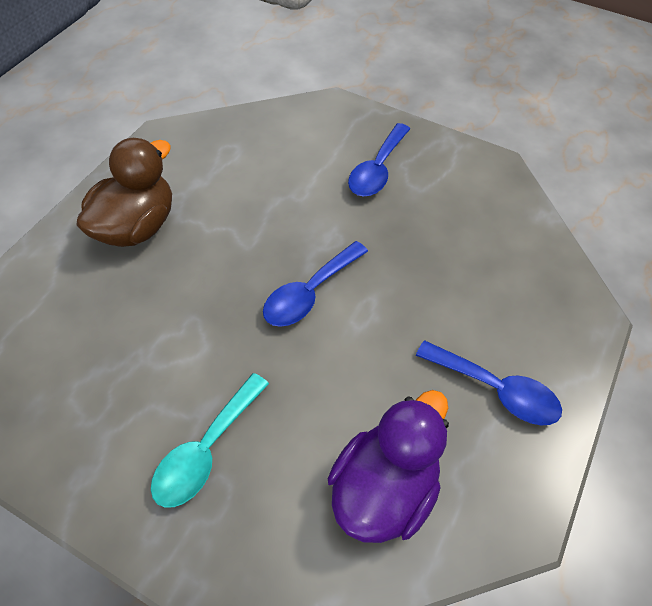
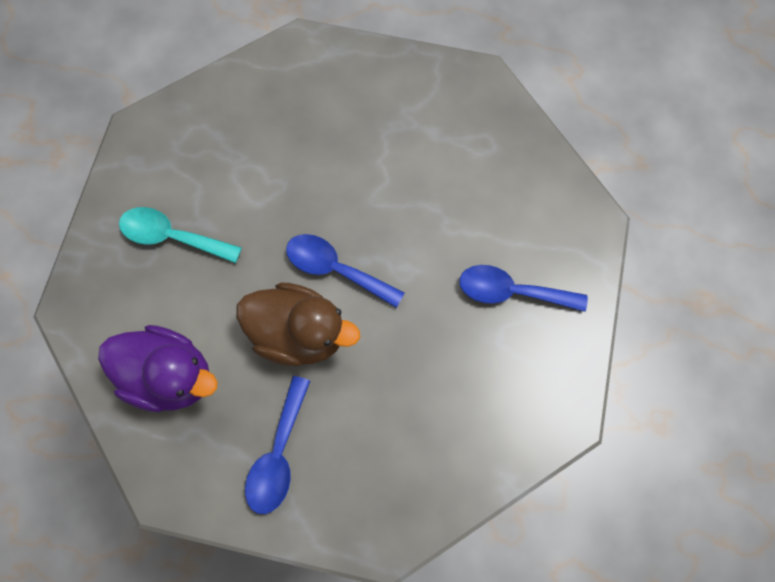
camera: 75 degrees right, 15 degrees up
(137, 226) = (364, 104): brown duck -> brown duck (299, 333)

